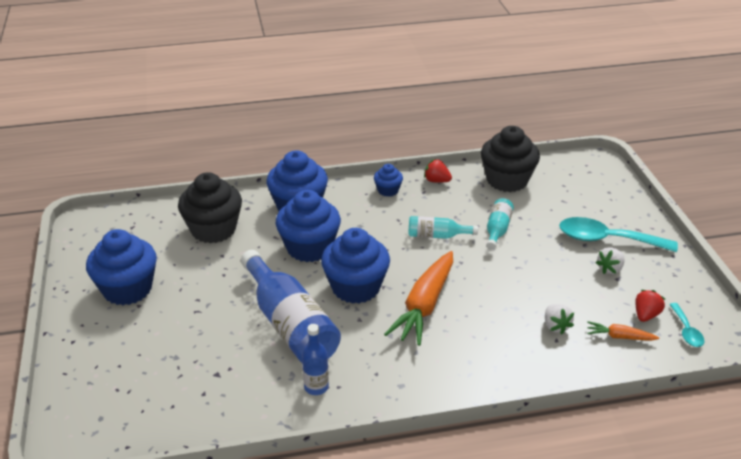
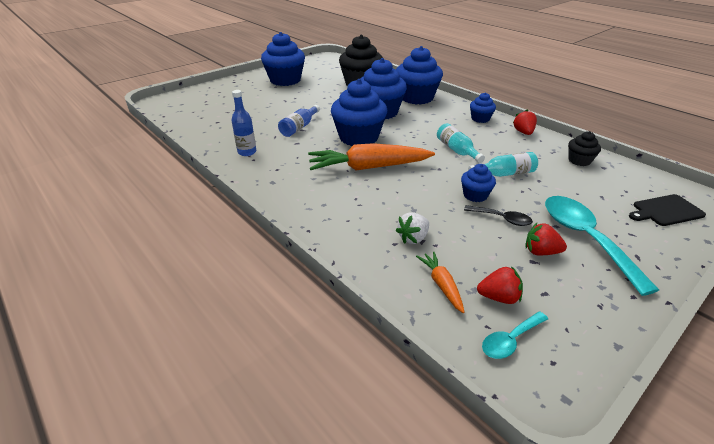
camera: 60 degrees right, 0 degrees up
(290, 324) = (299, 127): blue bottle -> blue bottle, size x0.49
(507, 180) = (579, 160): black cupcake -> black cupcake, size x0.50
(518, 263) = (475, 195): none -> blue cupcake
(560, 266) = (502, 219): none -> black spoon
(598, 185) = (665, 211): none -> black cutting board
(610, 269) = (540, 252): white strawberry -> red strawberry

